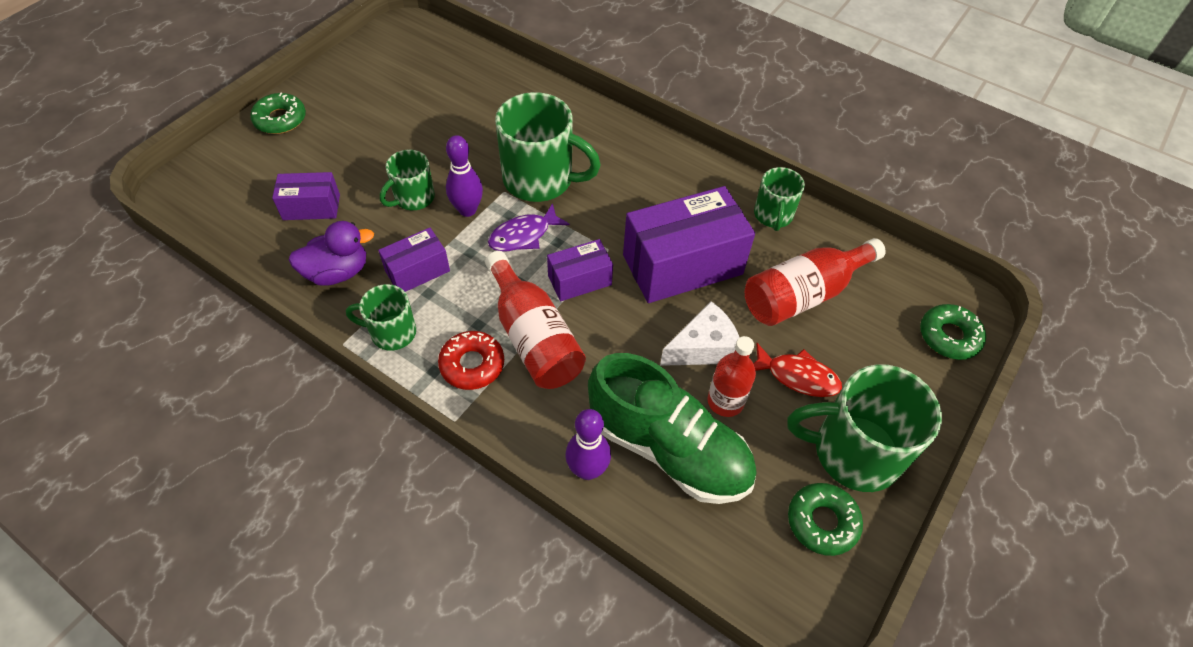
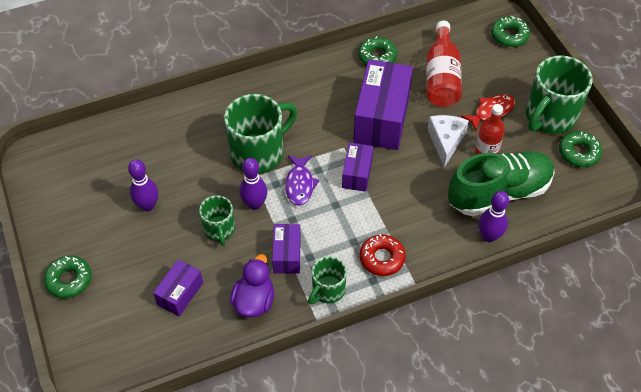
camera: 55 degrees left, 0 degrees up
(406, 129) = (147, 205): none -> purple bowling pin
(533, 337) = (383, 218): red bottle -> none
(773, 215) = (377, 56): green mug -> green donut

